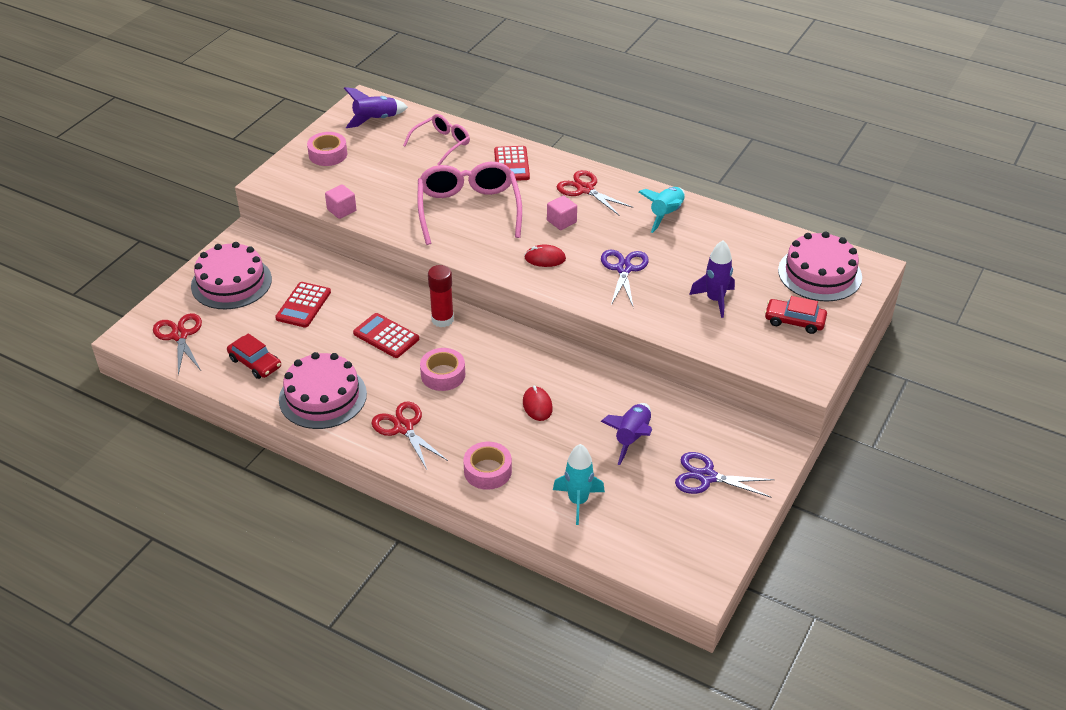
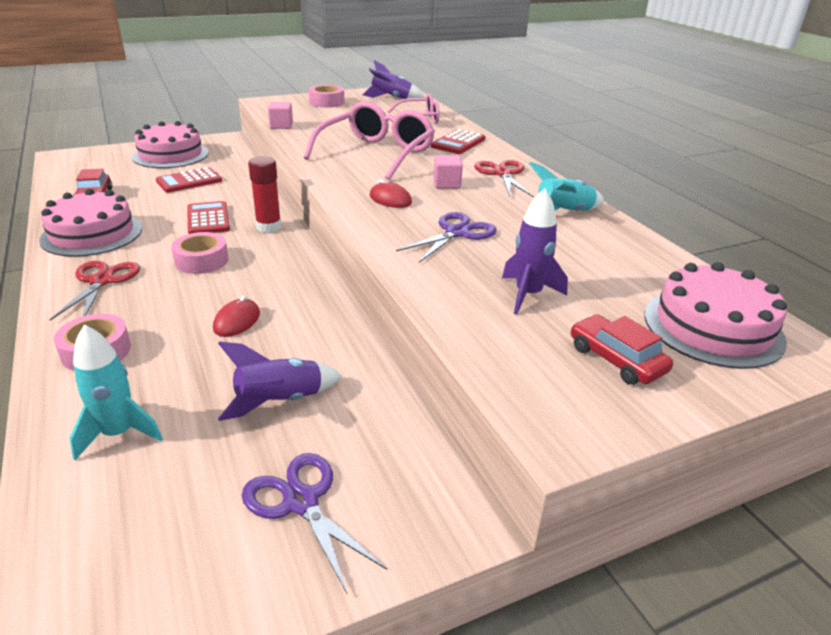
camera: 35 degrees right, 10 degrees down
(180, 335) = (86, 166): red scissors -> none

